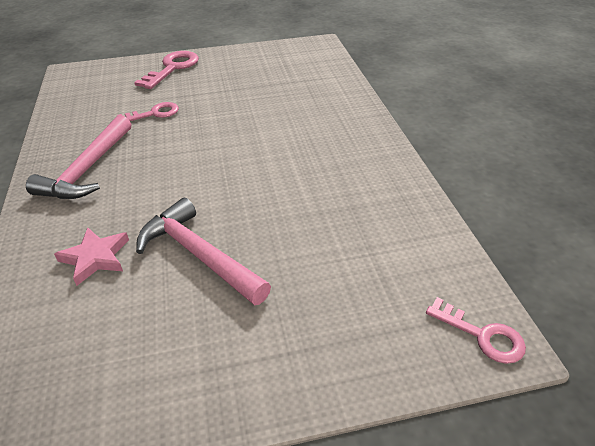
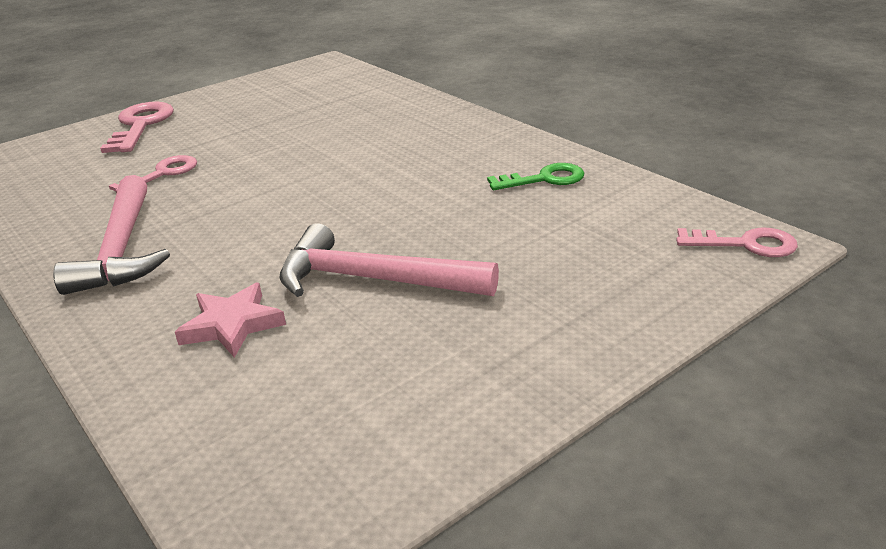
camera: 25 degrees left, 10 degrees down
(380, 205) = (544, 179): none -> green key

